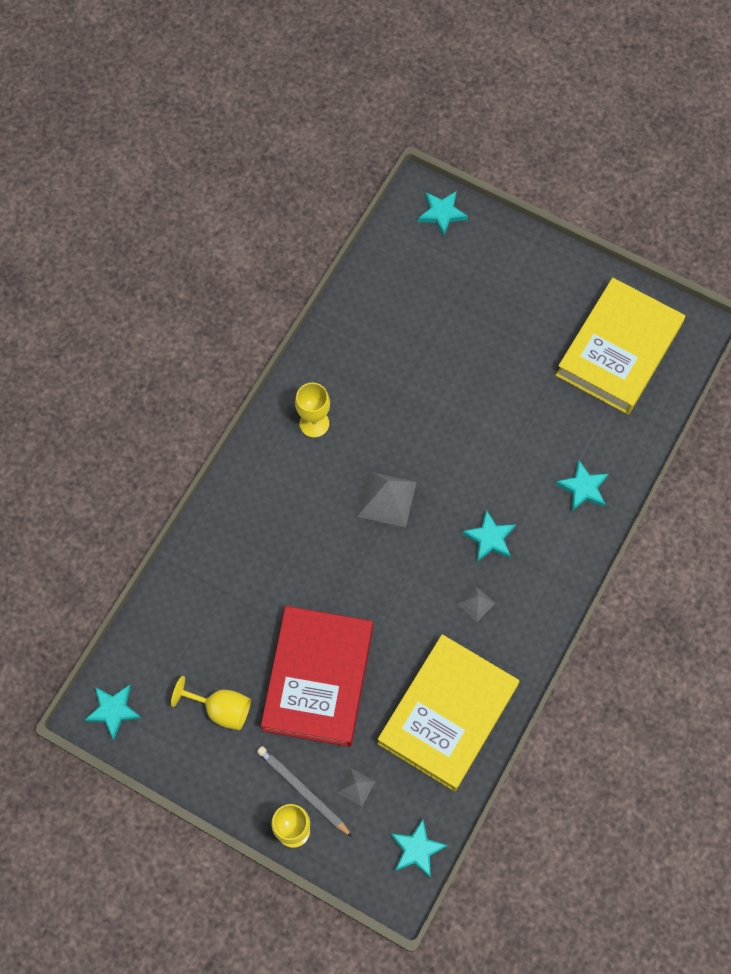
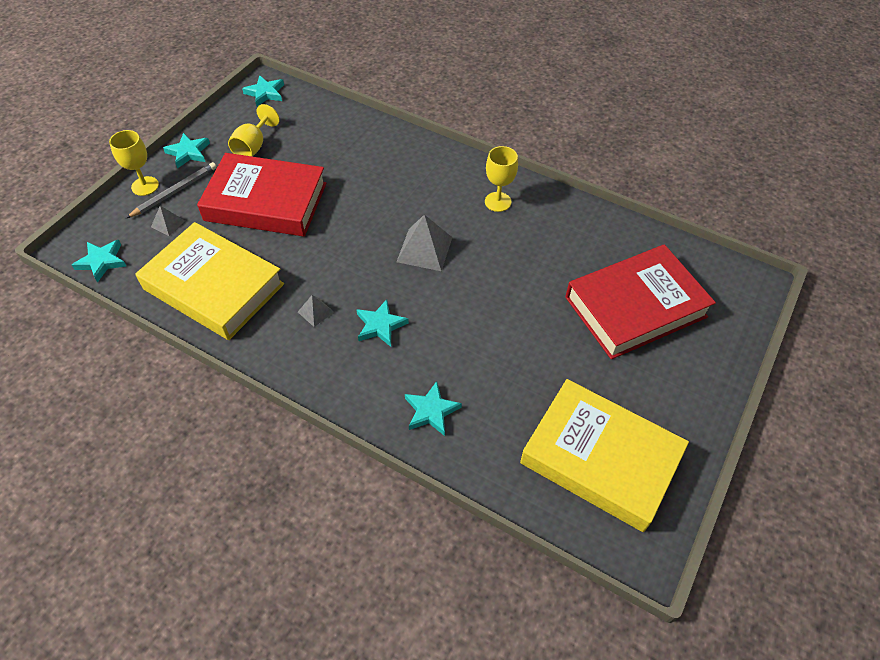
camera: 90 degrees right, 15 degrees down
(442, 214) = (737, 300): turquoise star -> turquoise star (188, 152)
(454, 303) = (635, 307): none -> red book

